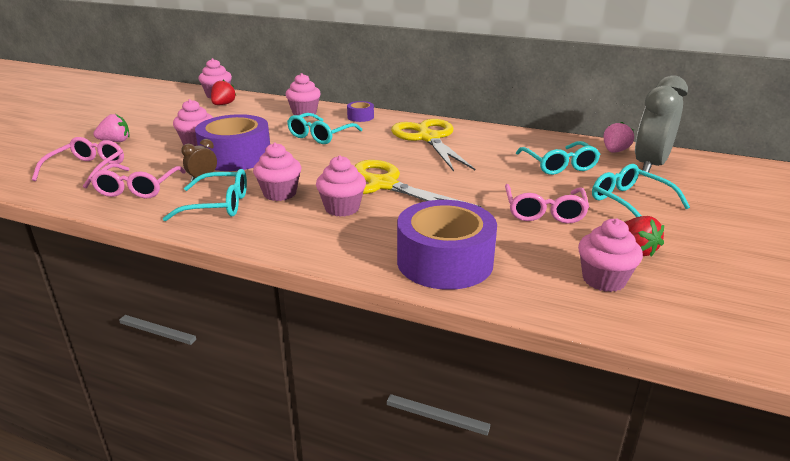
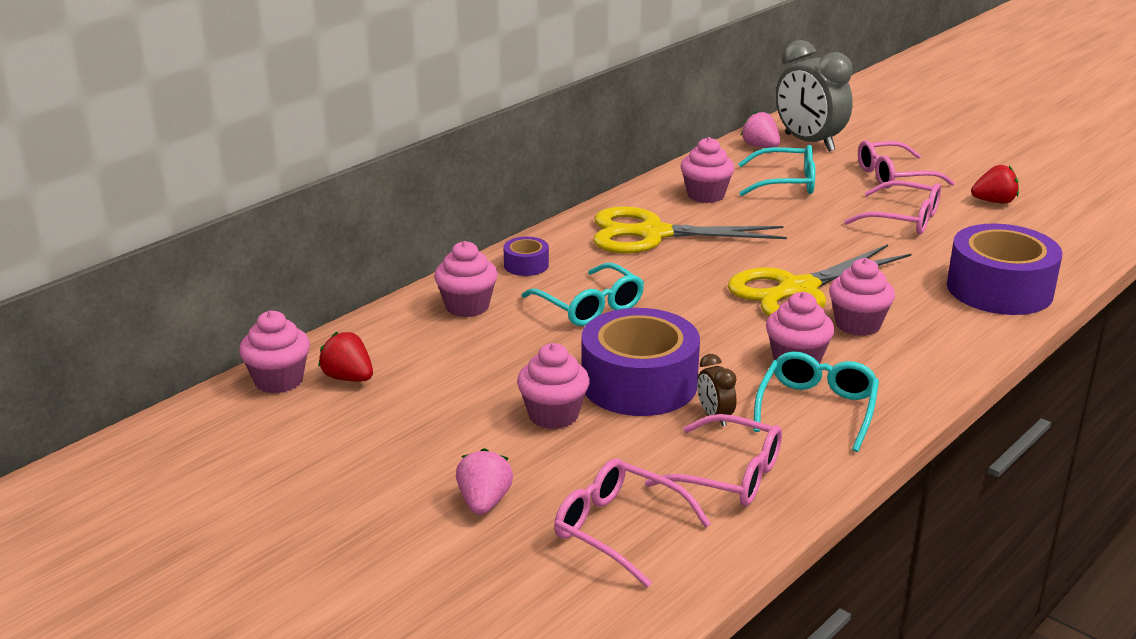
camera: 70 degrees left, 0 degrees up
(603, 280) = (1044, 228): pink cupcake -> pink cupcake (705, 195)
(630, 202) = (894, 176): turquoise glasses -> pink glasses

